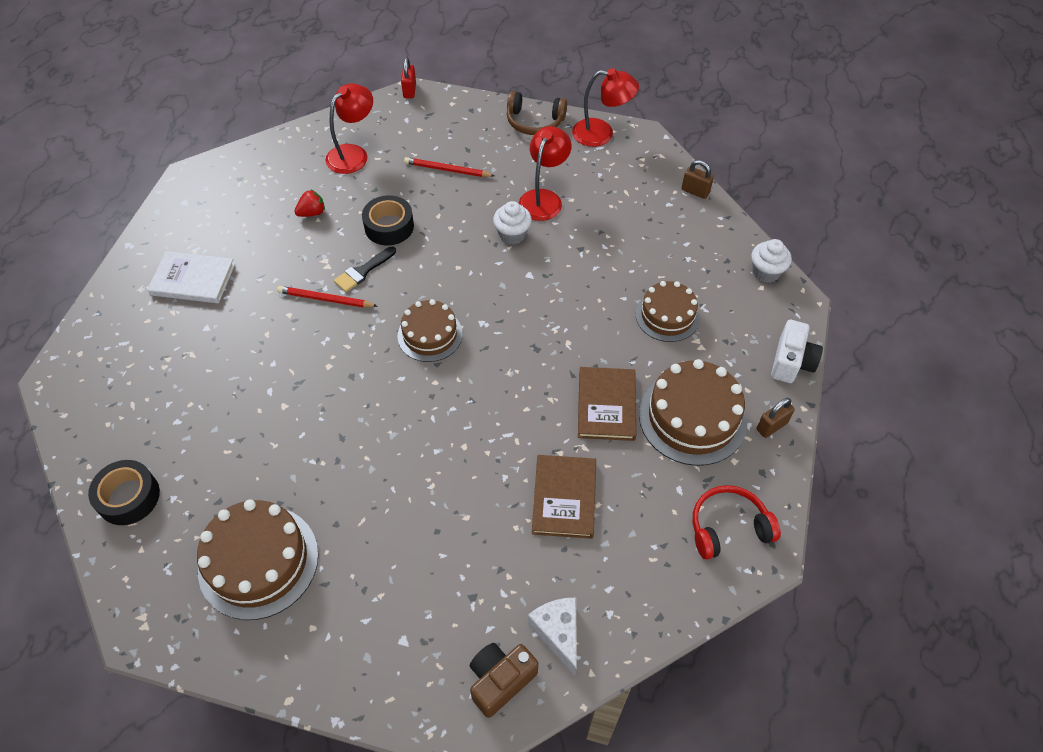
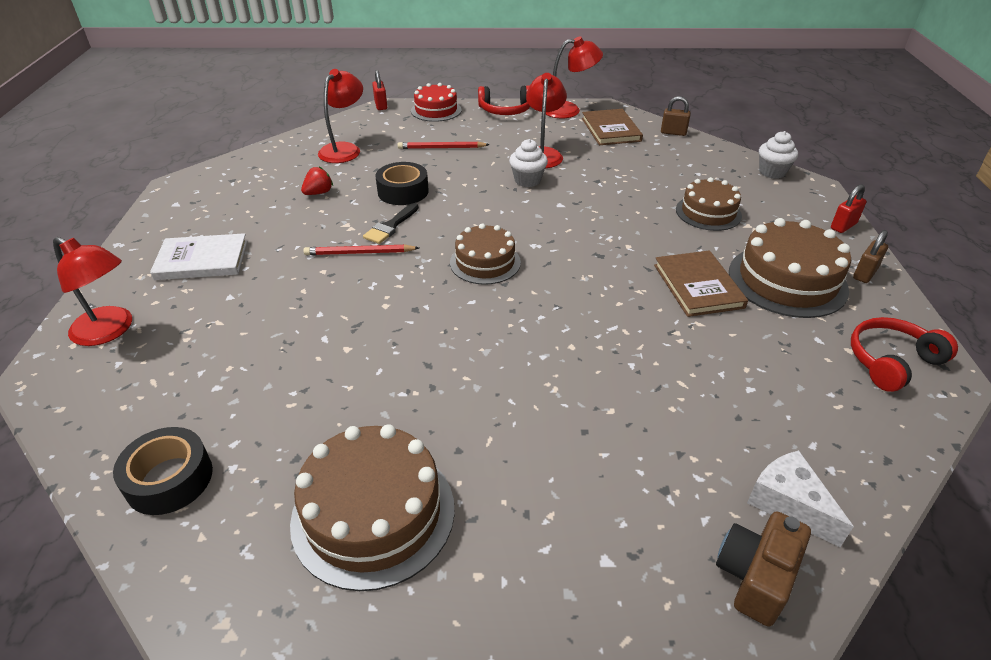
camera: 15 degrees left, 15 degrees down
(109, 345) = (110, 331): none -> red lamp
(463, 109) = (436, 110): none -> red cake
(534, 122) = (505, 110): brown headphones -> red headphones
(564, 498) = (707, 370): brown book -> brown book (610, 130)
(791, 362) = (843, 226): white camera -> red padlock

